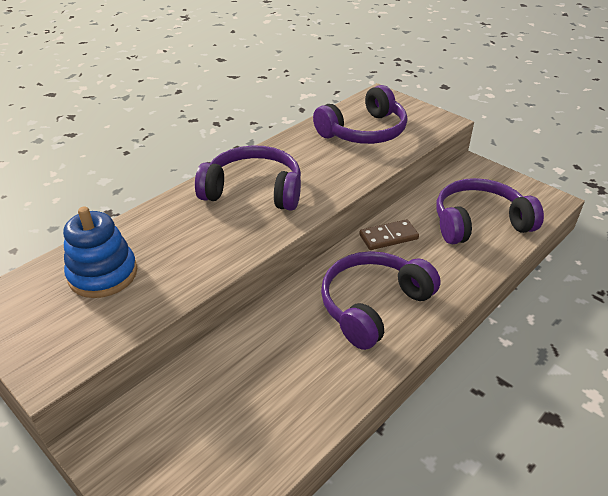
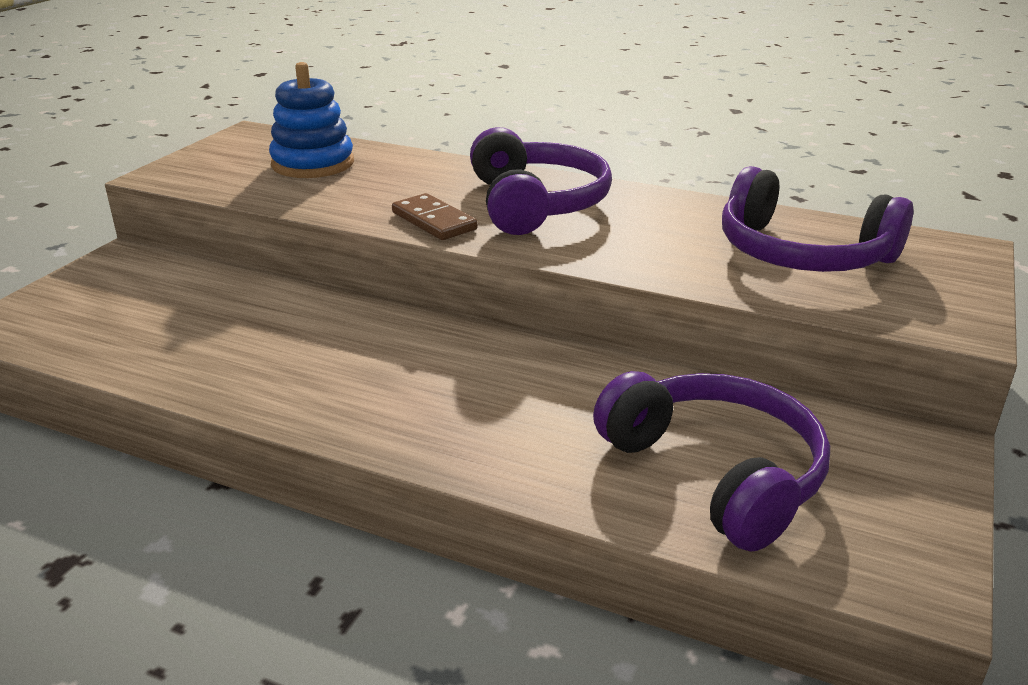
camera: 70 degrees right, 10 degrees down
(373, 305) = (399, 383): purple headphones -> none
(388, 237) = (584, 373): brown domino -> brown domino (434, 221)

